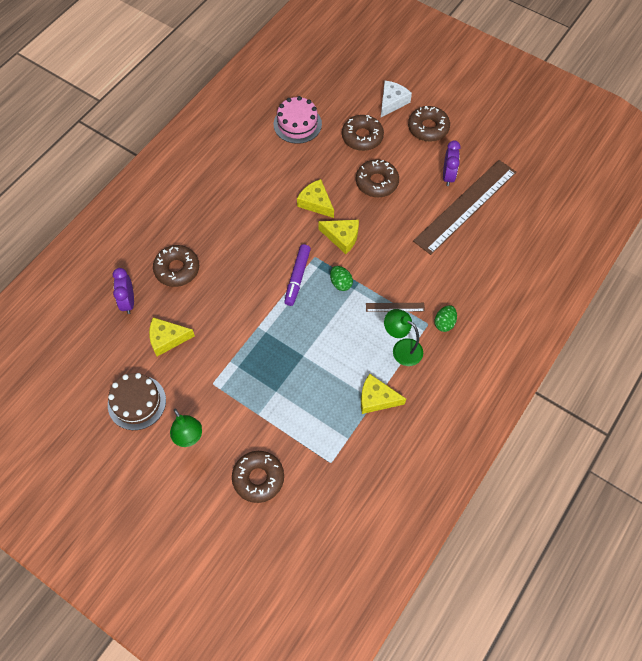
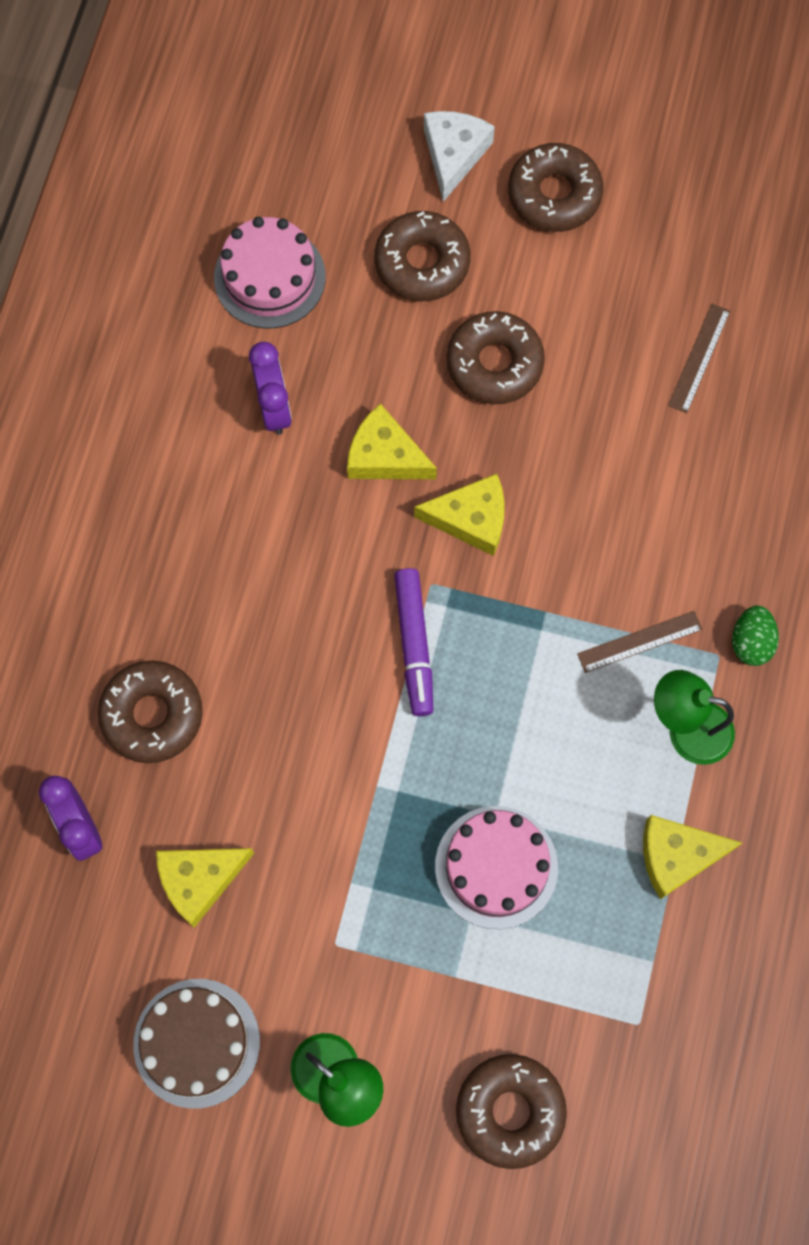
camera: 20 degrees left, 10 degrees up
(295, 376) = (496, 867): none -> pink cake
(340, 283) = (509, 626): green egg -> none
(448, 176) = (638, 298): purple clock -> purple clock (274, 408)
(465, 206) = (699, 358): brown ruler -> brown ruler, size x0.40

